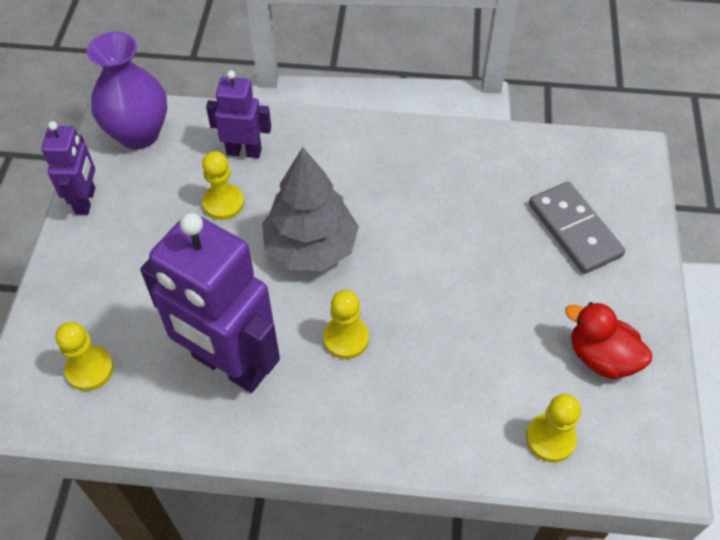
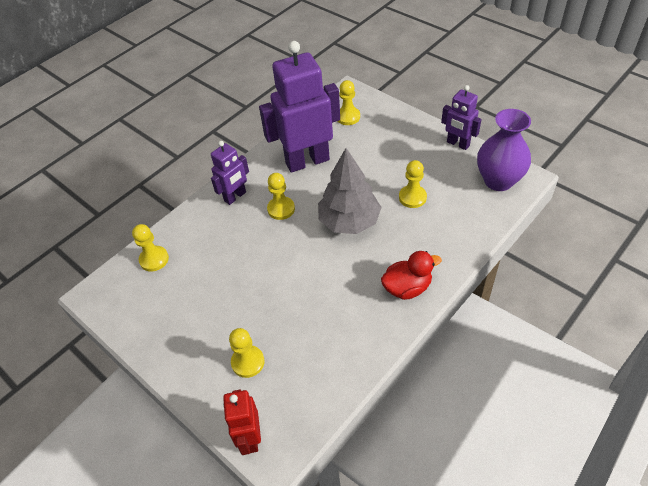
camera: 130 degrees right, 5 degrees down
(244, 151) = (448, 223): purple robot -> purple robot (235, 197)
(574, 230) = (248, 362): grey domino -> yellow pawn
(601, 357) = (165, 312): red duck -> red duck (407, 288)
(636, 179) = (250, 438): none -> red robot

